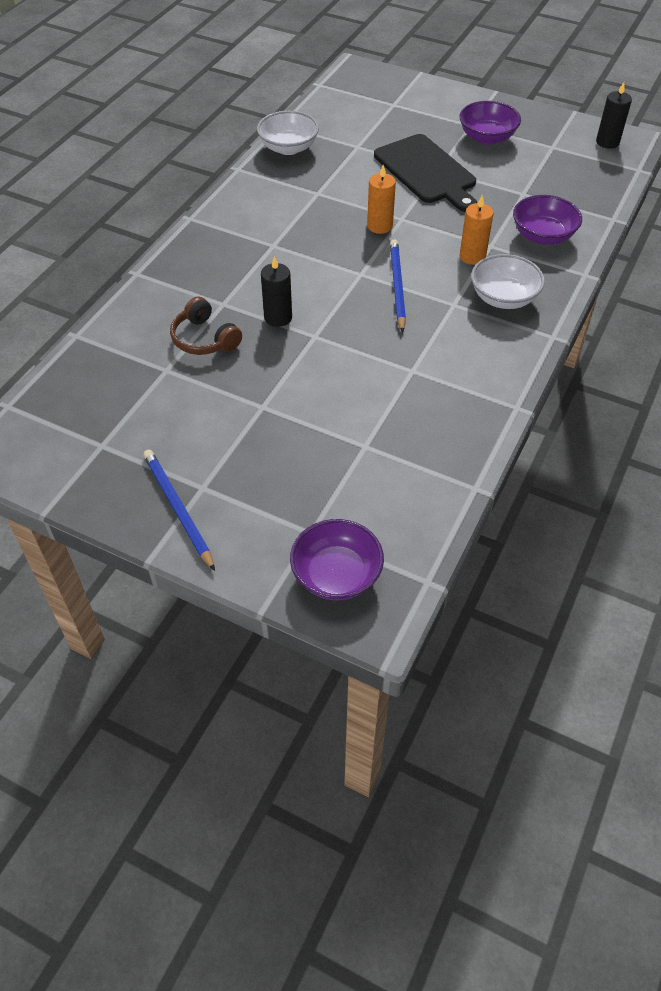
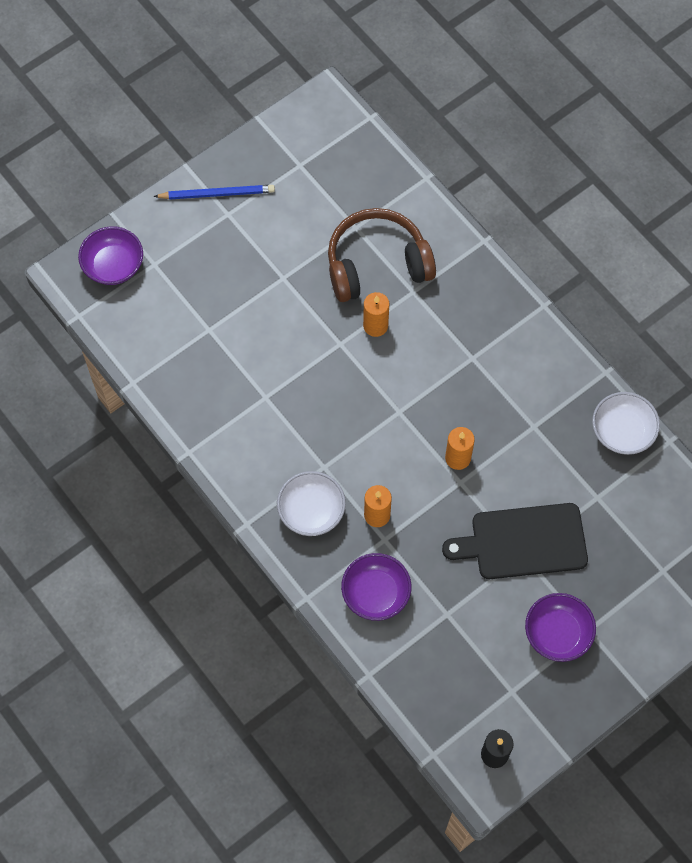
camera: 115 degrees right, 15 degrees up
(204, 339) = (377, 264): brown headphones -> brown headphones, size x1.79
(278, 317) = (375, 325): black candle -> orange candle
(397, 286) = (368, 433): blue pencil -> none

